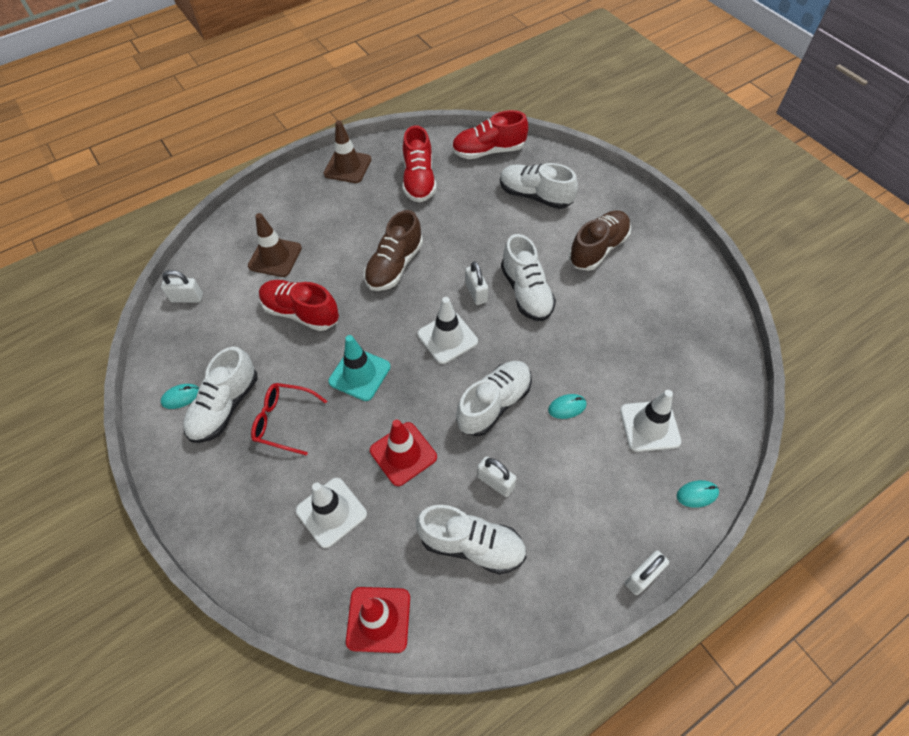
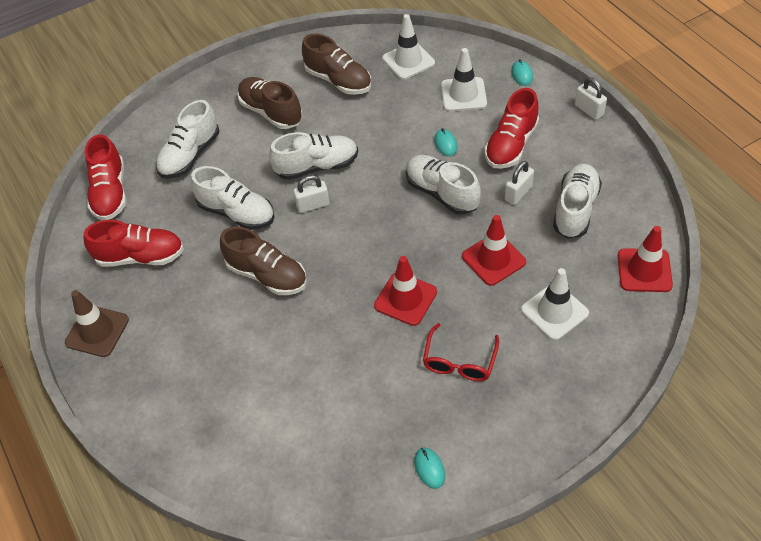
camera: 85 degrees left, 5 degrees down
(187, 298) = (286, 489): white padlock -> none
(225, 406) = (442, 420): white shoe -> white shoe (237, 213)
(275, 257) = (235, 397): brown traffic cone -> none
(301, 313) = (322, 360): red shoe -> red shoe (511, 145)
(359, 374) = (405, 299): turquoise traffic cone -> red traffic cone
(447, 338) = (366, 228): white traffic cone -> white traffic cone (408, 61)
(653, 302) = (338, 80): none -> brown shoe

